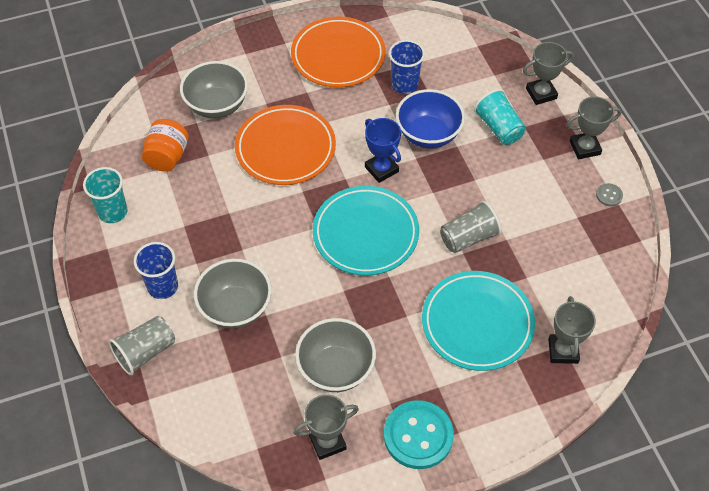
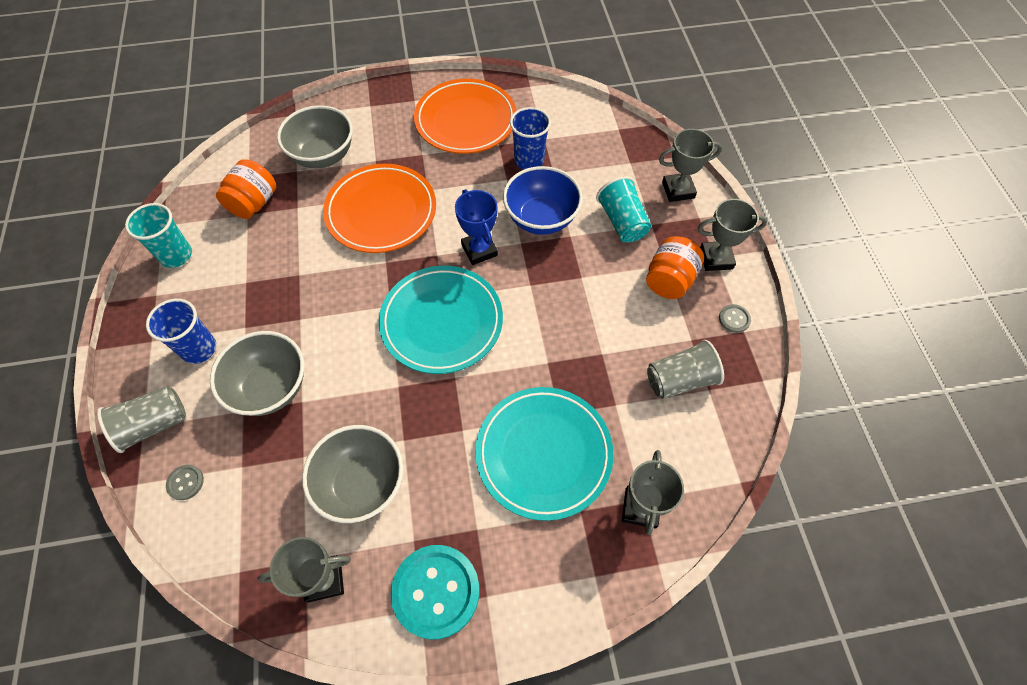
camera: 10 degrees right, 5 degrees up
(189, 391) = (185, 482): none -> grey button
(468, 238) = (558, 345): grey cup -> grey cup (680, 380)
(549, 171) = (669, 280): none -> orange jar

